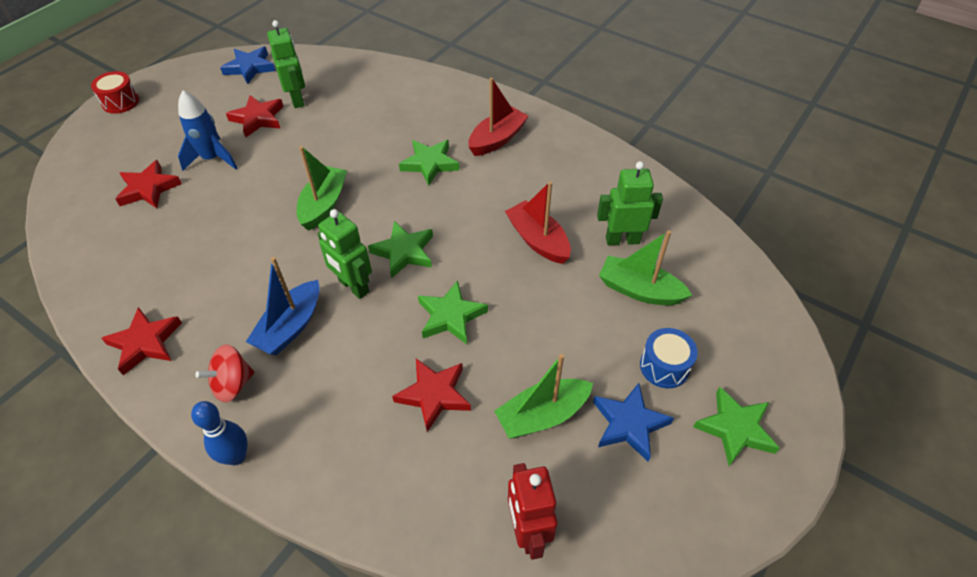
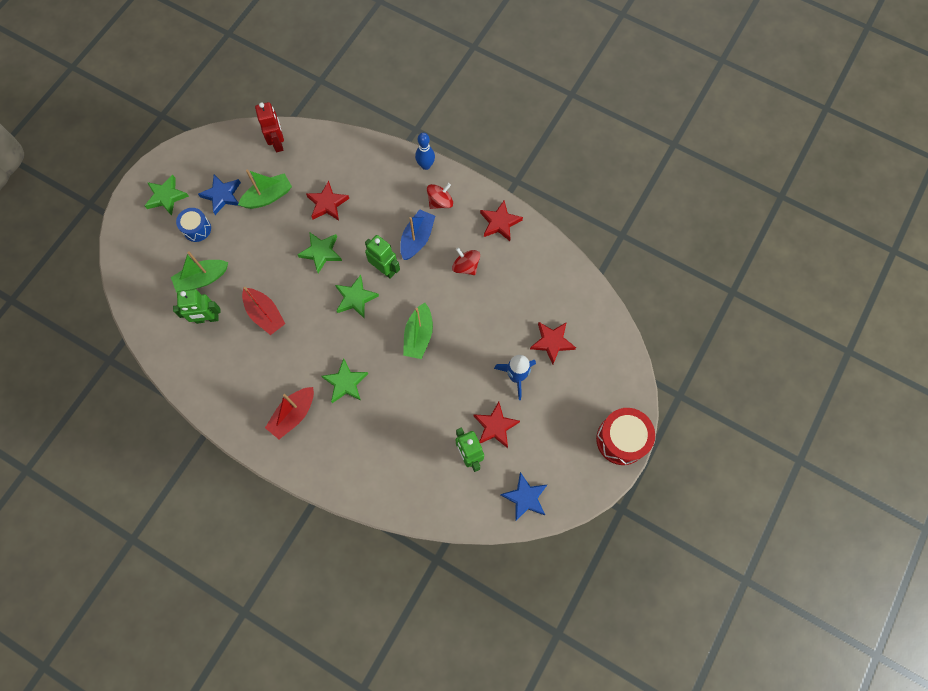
camera: 175 degrees right, 20 degrees up
(120, 102) = (621, 439): red drum -> red drum, size x1.65
(227, 283) = (466, 266): none -> red spinning top
(639, 290) = (202, 279): green boat -> green boat turned 135 degrees clockwise

